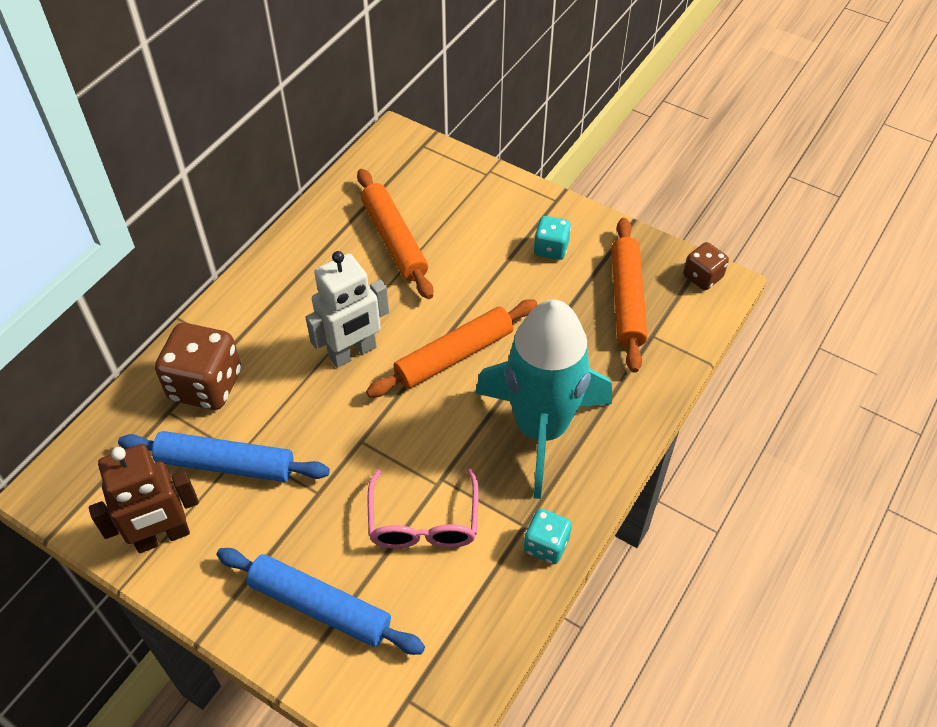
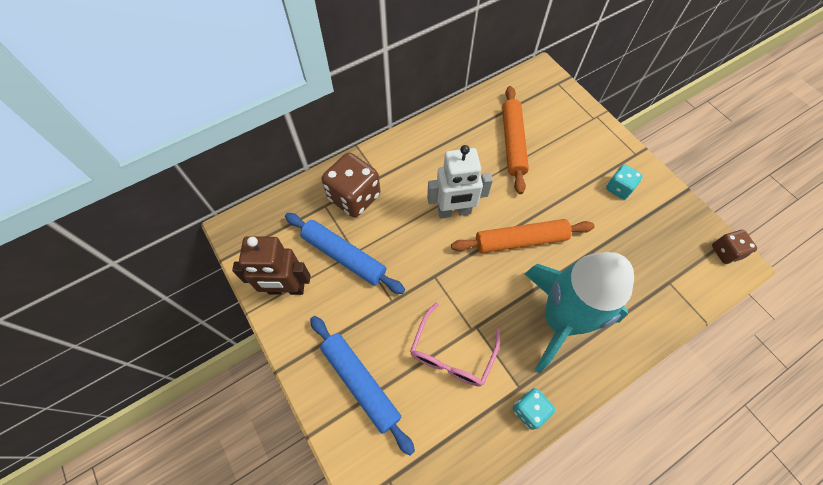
camera: 25 degrees right, 10 degrees up
(627, 300) = (660, 248): orange rolling pin -> none

